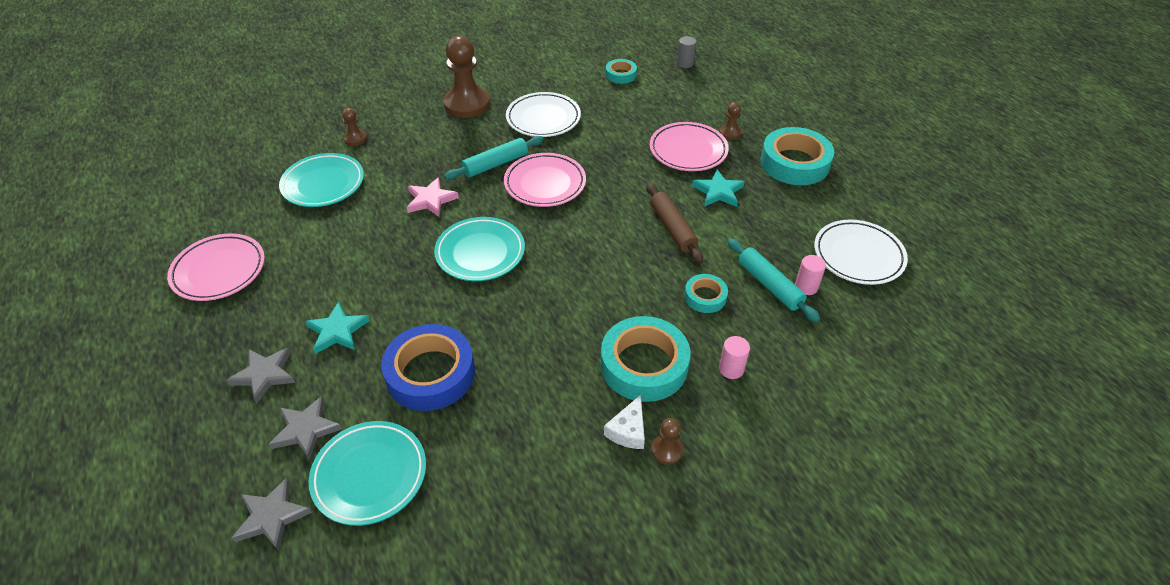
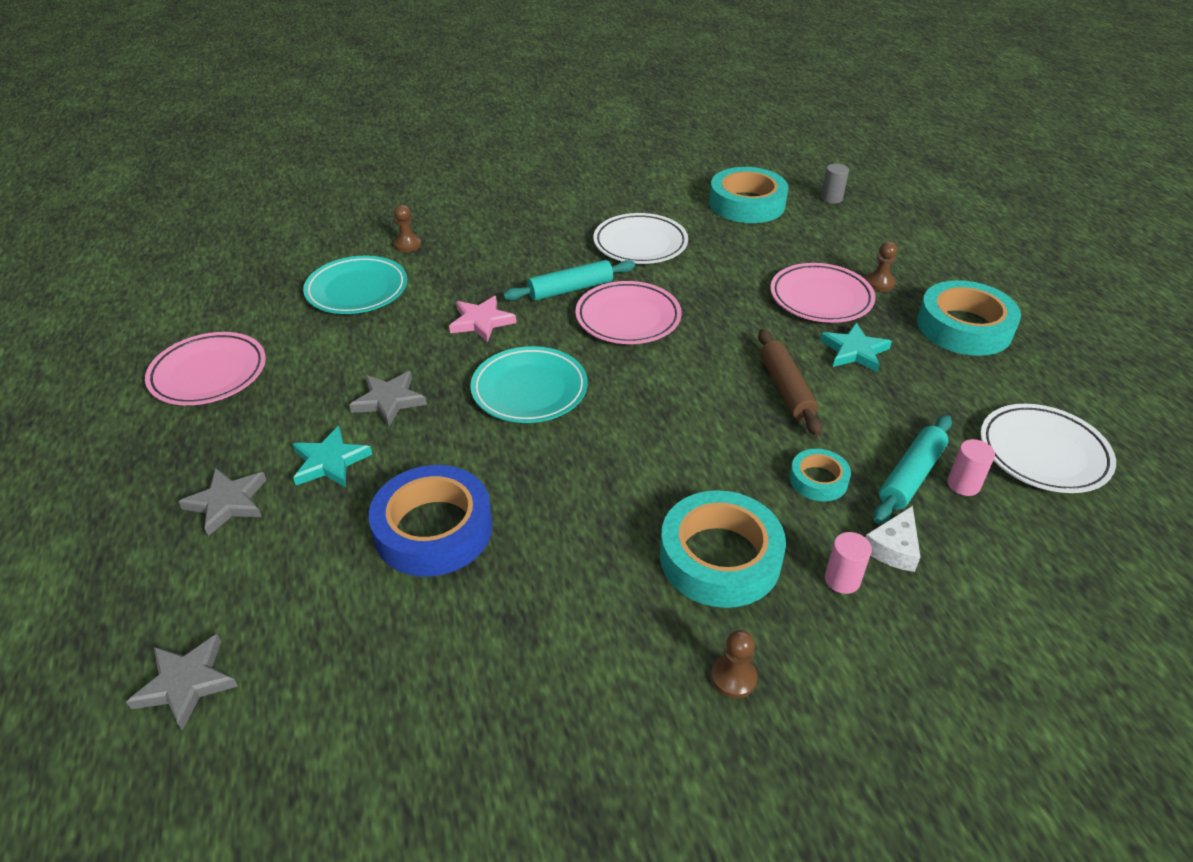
camera: 10 degrees right, 5 degrees down
(306, 430) = (259, 578): grey star -> grey star (389, 400)
(369, 475) = (324, 648): turquoise plate -> none
(467, 104) = (549, 219): brown pawn -> none
(621, 74) = (747, 204): turquoise tape -> turquoise tape, size x1.92
(628, 430) = (683, 642): white cheese -> white cheese (893, 548)
(769, 285) = (910, 476): turquoise rolling pin -> turquoise rolling pin turned 60 degrees clockwise

